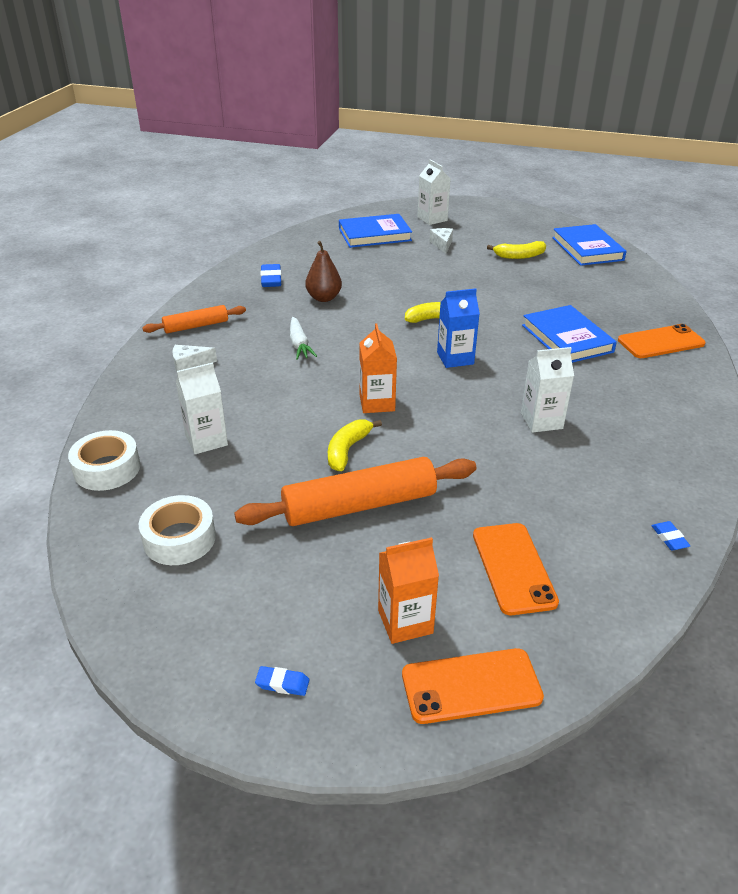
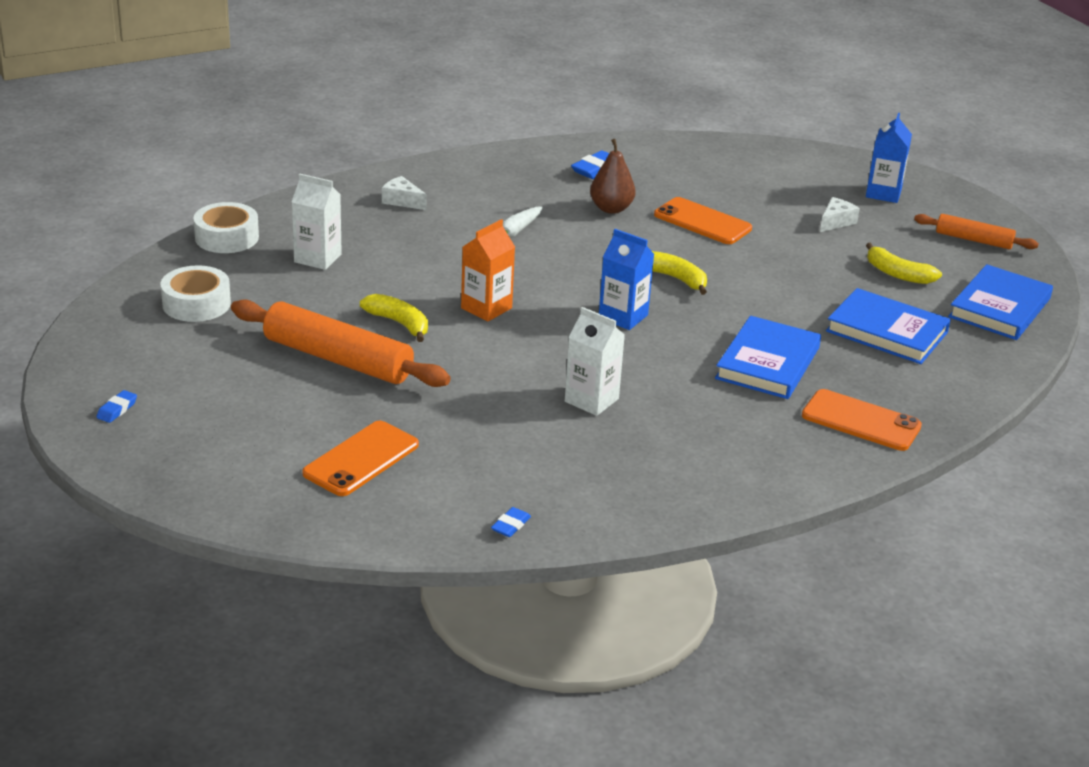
camera: 45 degrees right, 5 degrees down
(196, 326) = (460, 175): orange rolling pin -> orange rolling pin (973, 240)
(282, 683) = (117, 410): blue eraser -> blue eraser turned 60 degrees clockwise
(347, 450) = (399, 323): yellow banana -> yellow banana turned 60 degrees clockwise
(374, 235) = (783, 179): blue book -> blue book (887, 332)
(405, 622) = (236, 434): orange carton -> none
(432, 219) = (883, 193): white carton -> blue carton
(471, 686) = (208, 487): orange phone -> orange phone (702, 222)

